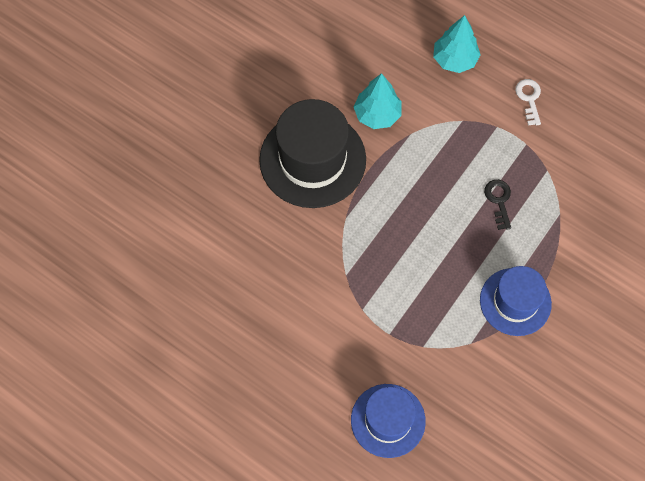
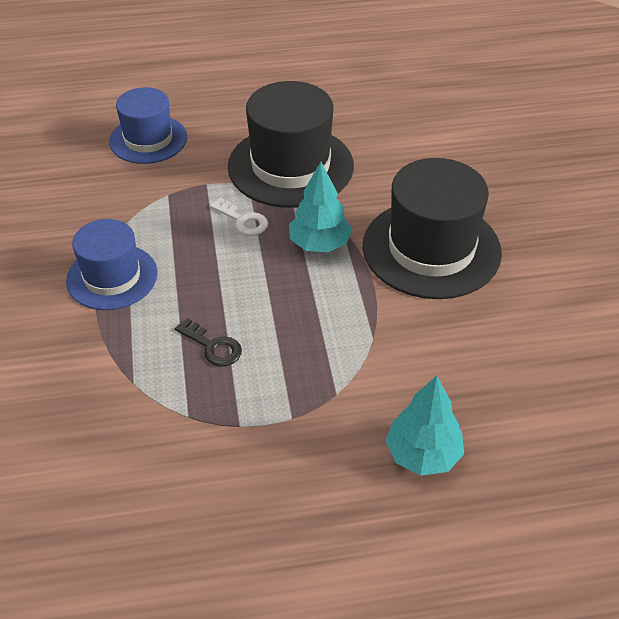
camera: 135 degrees right, 20 degrees down
(319, 301) = (290, 166): none -> black hat
(377, 114) = (427, 330): turquoise tree -> turquoise tree (319, 244)
(529, 99) = (287, 481): white key -> white key (243, 220)

